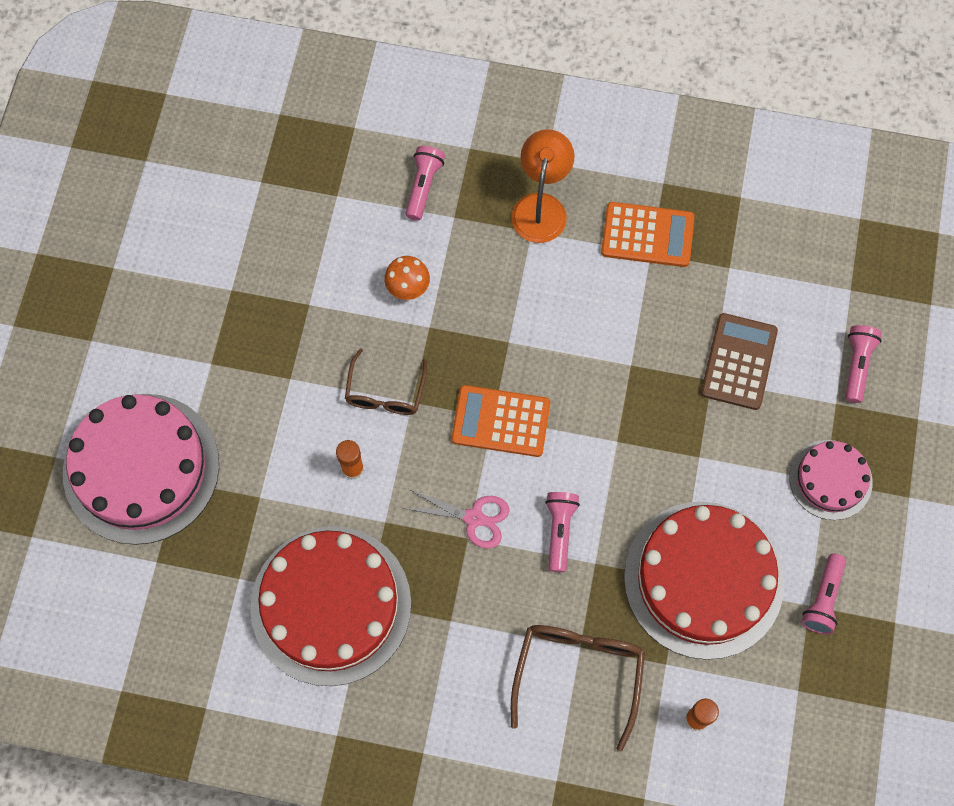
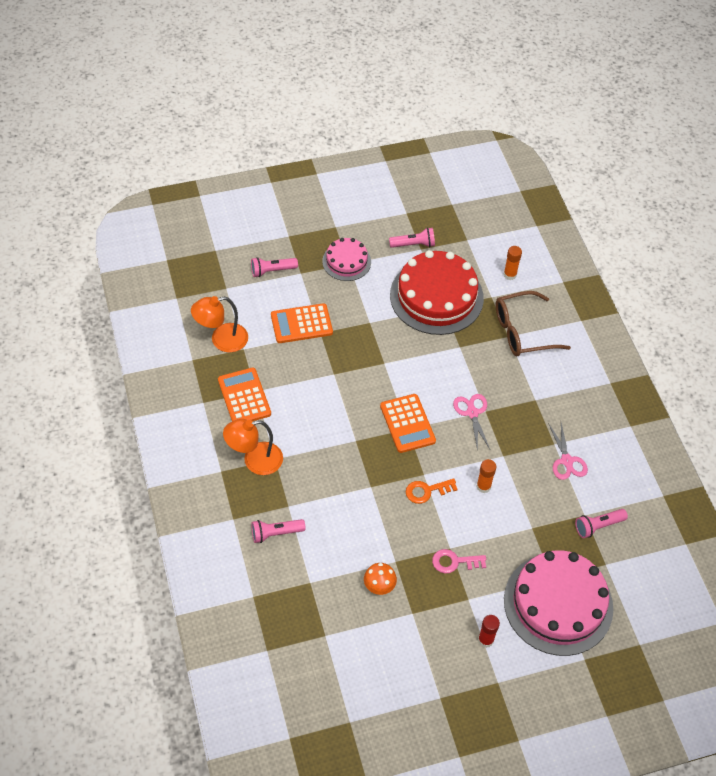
camera: 120 degrees left, 15 degrees down
(148, 355) = (485, 640): none -> red glue stick
(268, 373) = (454, 562): none -> pink key
(331, 605) = (566, 461): red cake -> pink scissors
(385, 392) = (427, 491): brown glasses -> orange key
(408, 288) = (352, 510): orange mushroom -> orange mushroom (379, 587)
(559, 531) = (453, 369): pink flashlight -> pink flashlight (598, 526)
(738, 362) = (301, 324): brown calculator -> orange calculator
(757, 246) = (222, 340): none -> orange lamp

